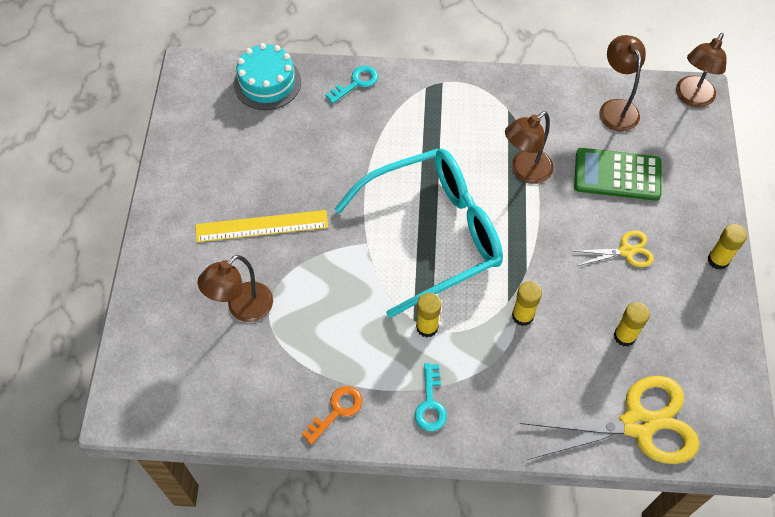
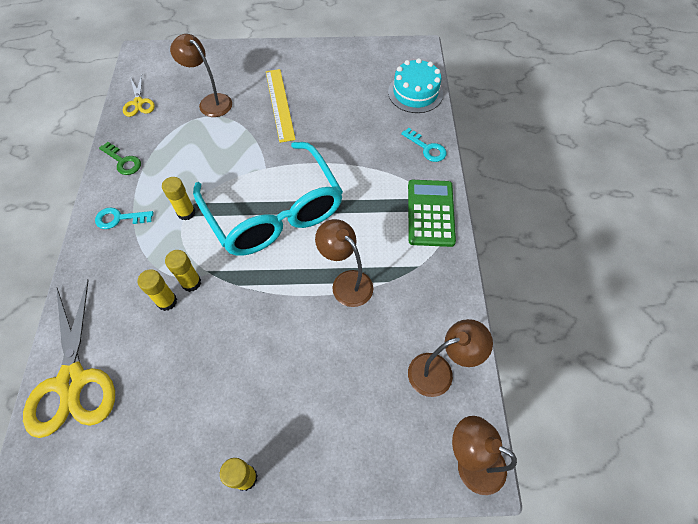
camera: 85 degrees right, 0 degrees up
(337, 411) = (123, 161): orange key -> green key
(617, 175) = (350, 370): green calculator -> green calculator (430, 213)
(624, 336) = (163, 372): yellow glue stick -> yellow glue stick (167, 301)
(626, 251) = (257, 376): yellow scissors -> yellow scissors (138, 103)

